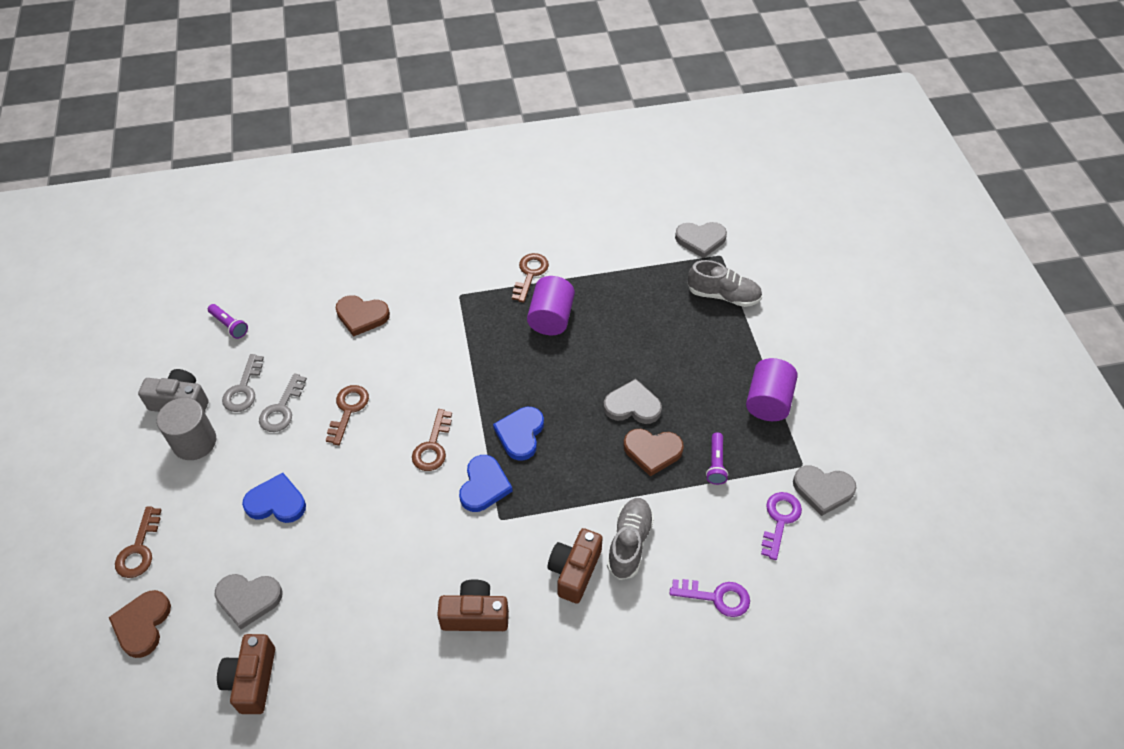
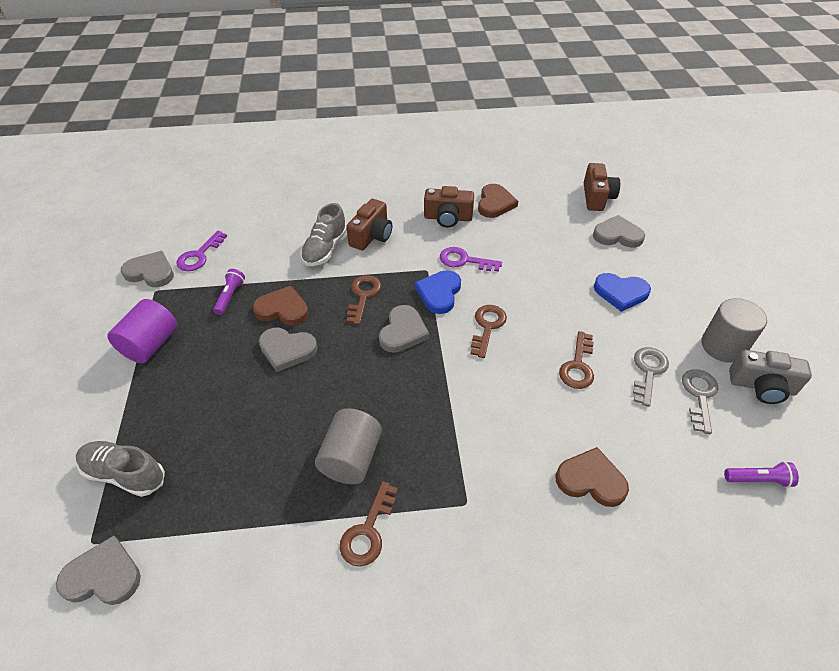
camera: 175 degrees left, 5 degrees down
(139, 549) = (721, 269): brown key -> brown key (363, 296)
(142, 624) = (689, 227): brown heart -> brown heart (495, 203)
(229, 325) = (758, 479): purple flashlight -> purple flashlight turned 135 degrees clockwise
(520, 434) = (403, 331): blue heart -> grey heart
(551, 318) = (351, 458): purple cylinder -> grey cylinder
(716, 597) = (272, 217): purple key -> purple key (464, 260)

